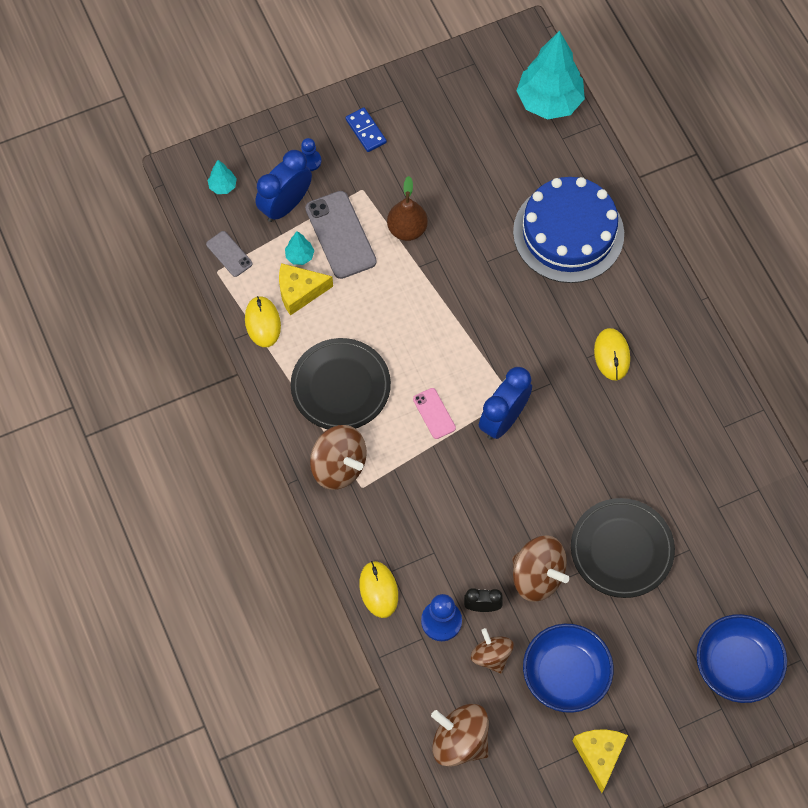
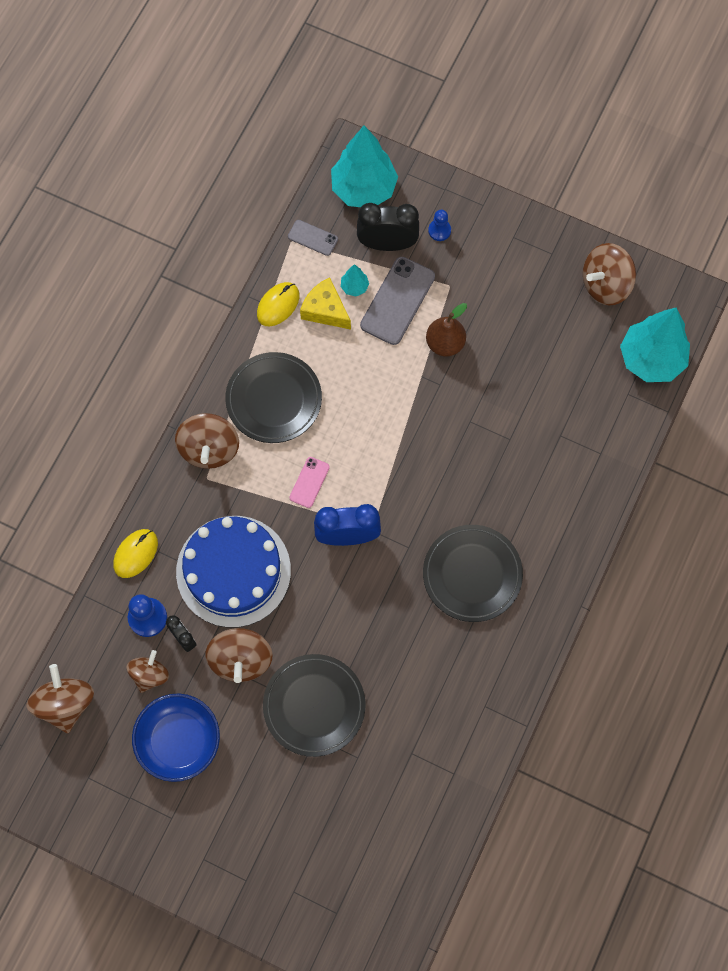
camera: 50 degrees right, 5 degrees up
(223, 186) = (363, 189): turquoise tree -> turquoise tree, size x2.38
(229, 254) = (312, 238): grey phone -> grey phone turned 75 degrees counterclockwise
(285, 205) = (387, 244): blue clock -> black clock
(366, 131) = (501, 249): blue domino -> none
(461, 84) = (605, 284): none -> brown spinning top
(568, 233) = (549, 462): blue cake -> blue cake (233, 571)
(599, 755) = (134, 815): yellow cheese -> none
(612, 355) = (472, 574): yellow mouse -> black plate
(736, 665) = (291, 865): blue bowl -> none

